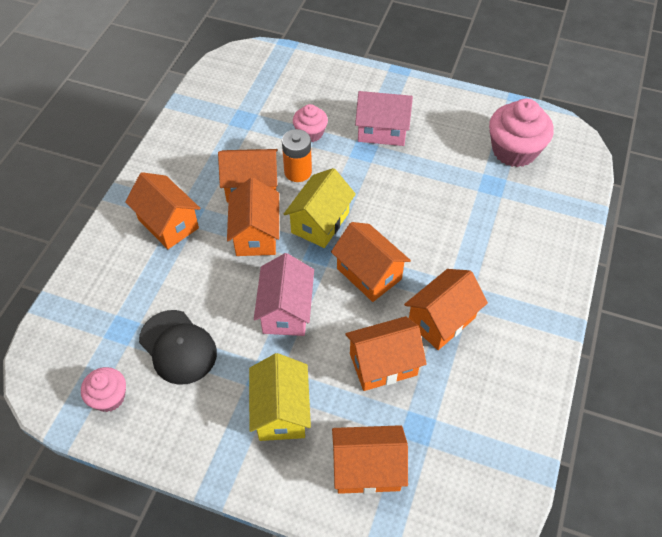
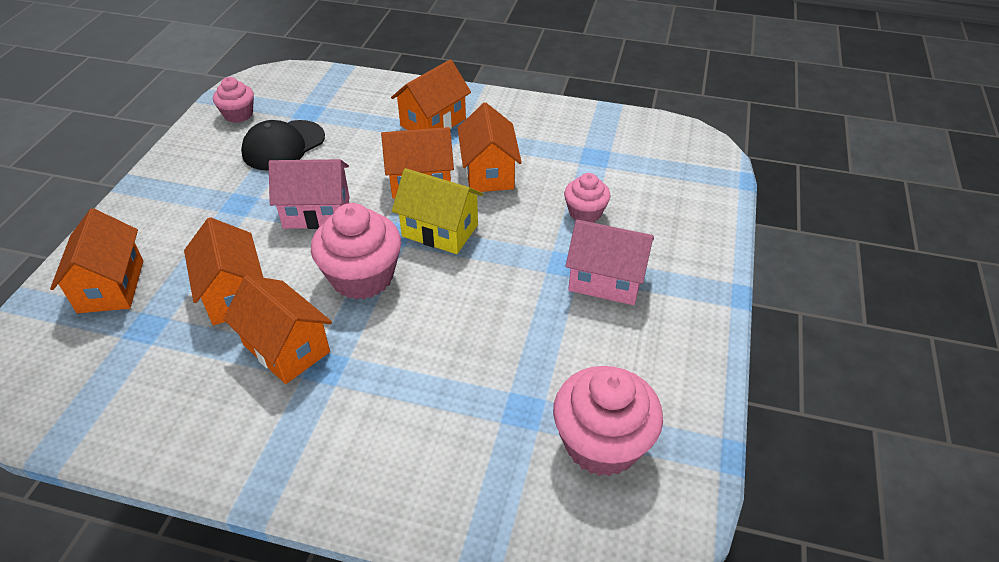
camera: 85 degrees right, 10 degrees down
(281, 411) = (196, 219): yellow house -> none
(298, 172) = (518, 206): orange battery -> none
(369, 274) = (362, 277): orange house -> pink cupcake
(382, 131) = (606, 280): pink house -> pink house turned 75 degrees counterclockwise

